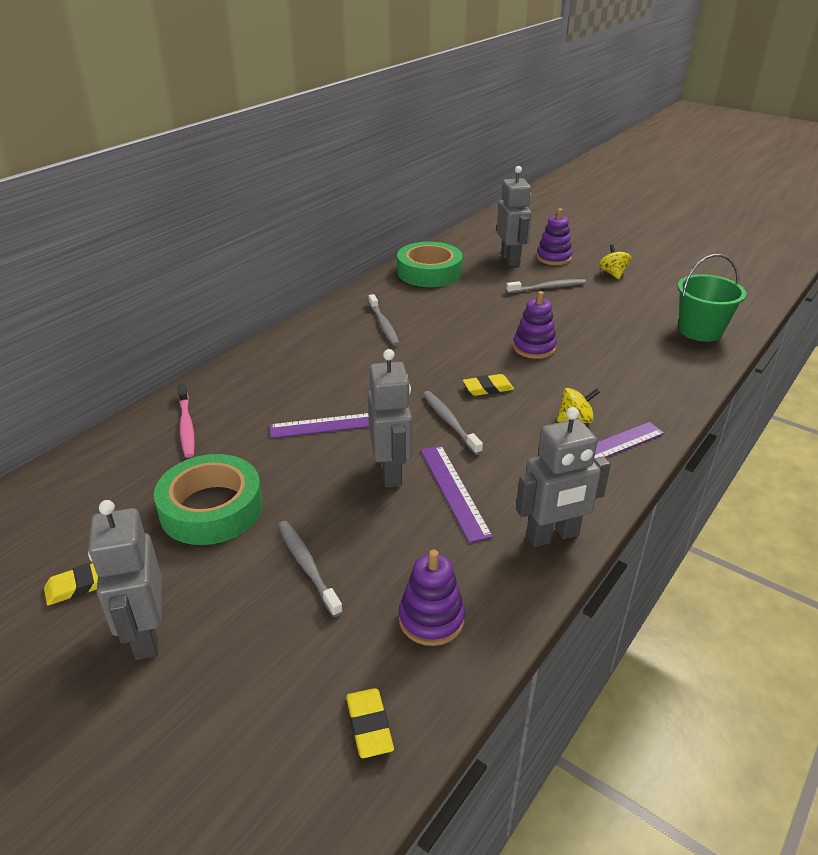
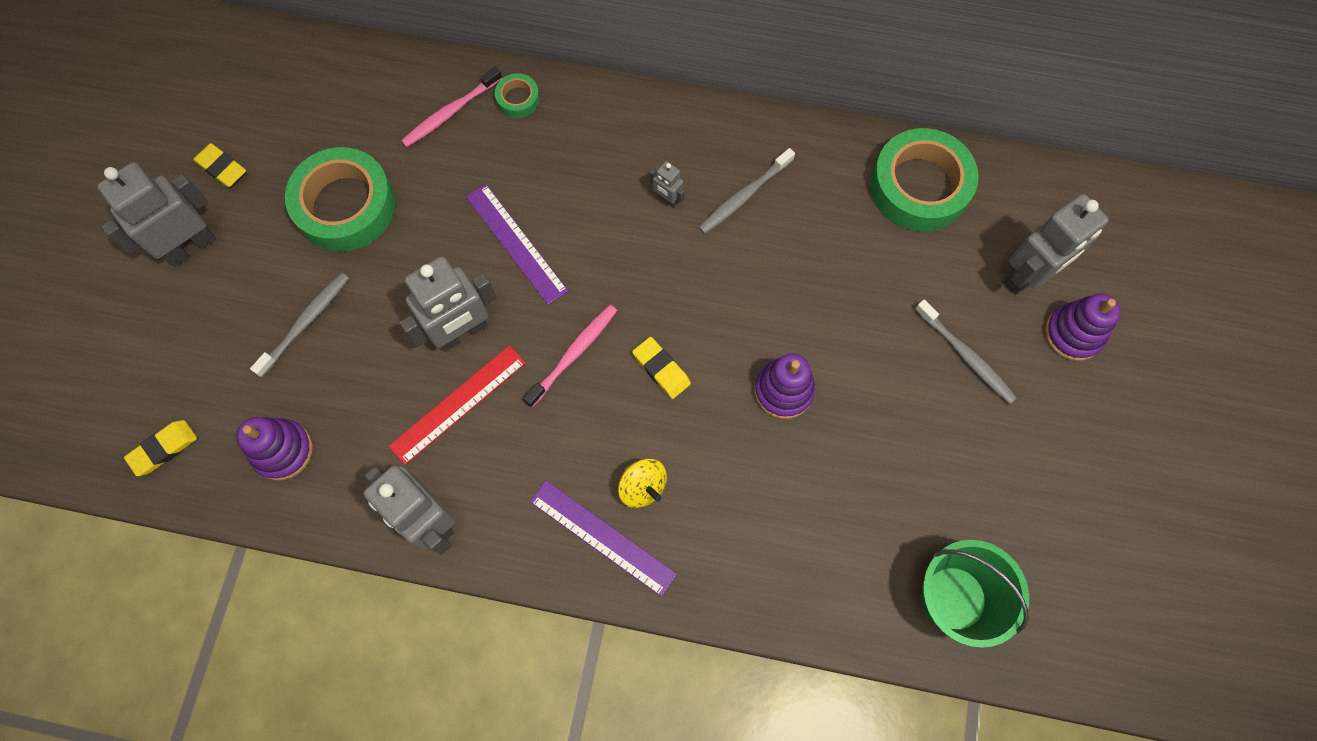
camera: 65 degrees right, 35 degrees up
(212, 391) = (518, 99): none -> green tape
(359, 352) = (667, 199): none -> grey robot
(449, 422) = (574, 354): grey toothbrush -> pink toothbrush
(454, 491) = (458, 404): purple ruler -> red ruler
(613, 274) = (1071, 434): yellow spinning top -> none

